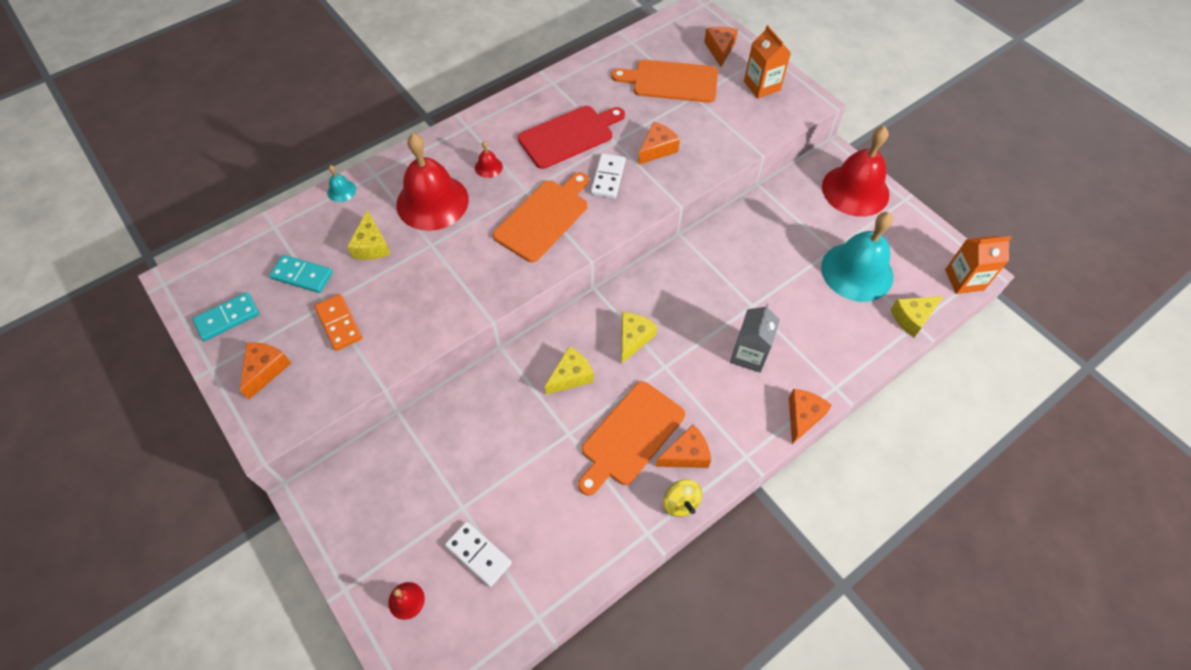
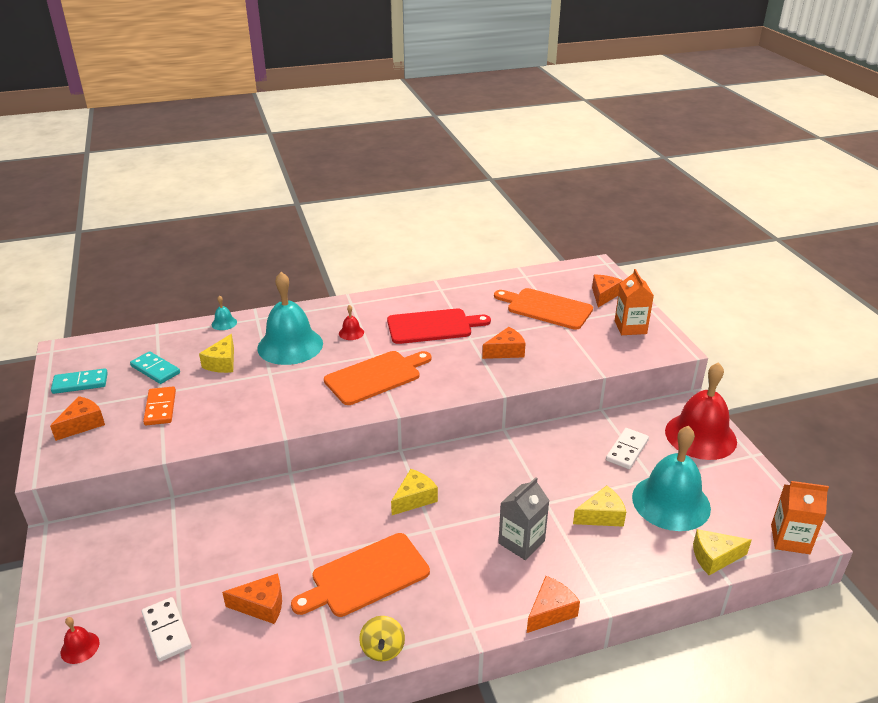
camera: 20 degrees right, 25 degrees down
(432, 202) = (290, 345): red bell -> turquoise bell
(571, 376) = (339, 512): yellow cheese -> yellow cheese (601, 516)
(608, 177) = (449, 361): white domino -> white domino (627, 450)
(686, 454) = (412, 608): orange cheese -> orange cheese (262, 606)

